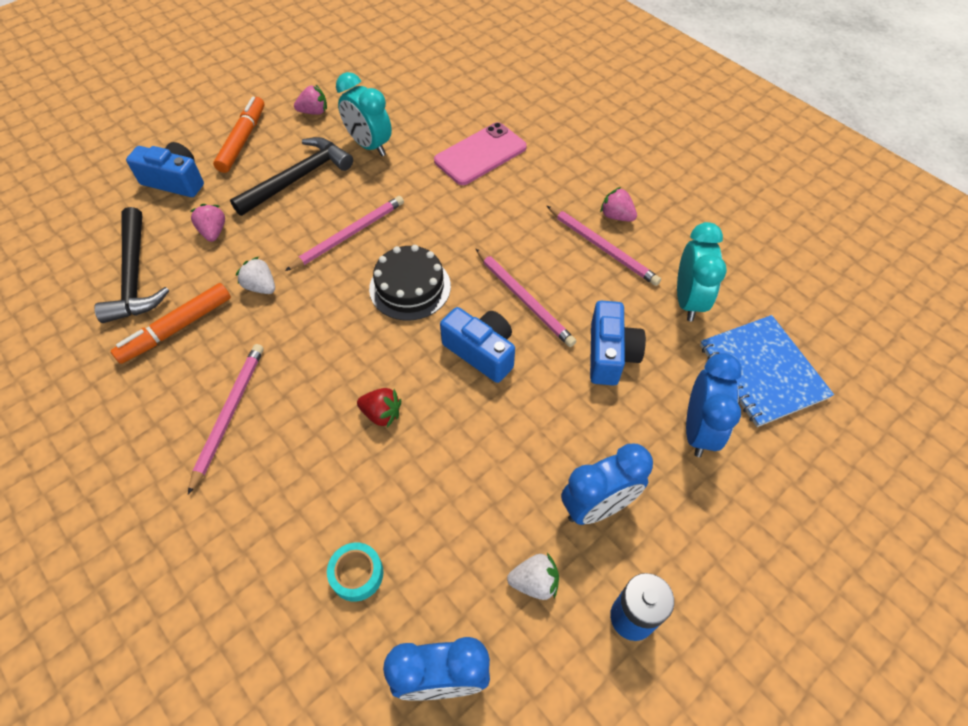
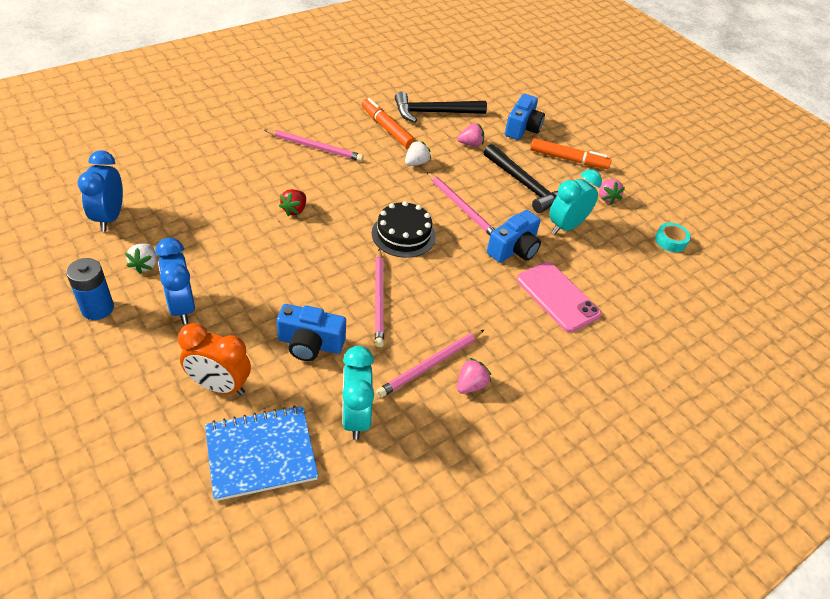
camera: 90 degrees right, 10 degrees down
(357, 574) = (188, 190): turquoise tape -> turquoise tape (670, 241)
(481, 352) = (333, 266): blue camera -> blue camera (514, 249)
(524, 299) = (379, 299): pink pencil -> pink pencil turned 60 degrees counterclockwise
(688, 300) = (355, 417): turquoise clock -> turquoise clock turned 75 degrees clockwise
(698, 430) = (219, 386): blue clock -> orange clock

